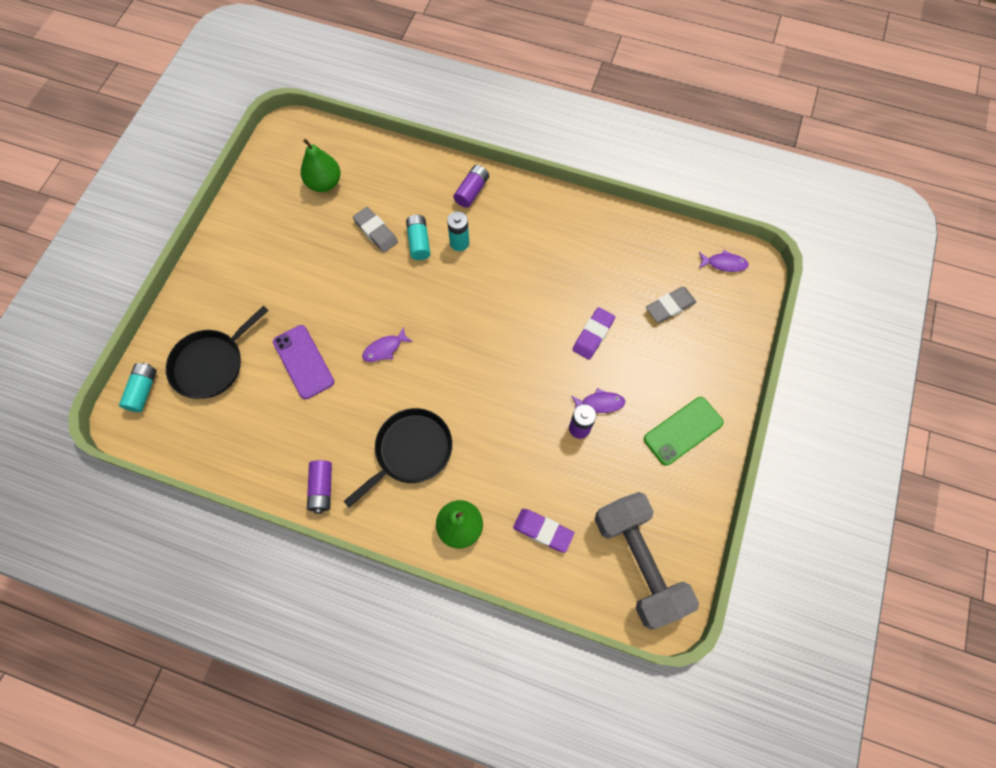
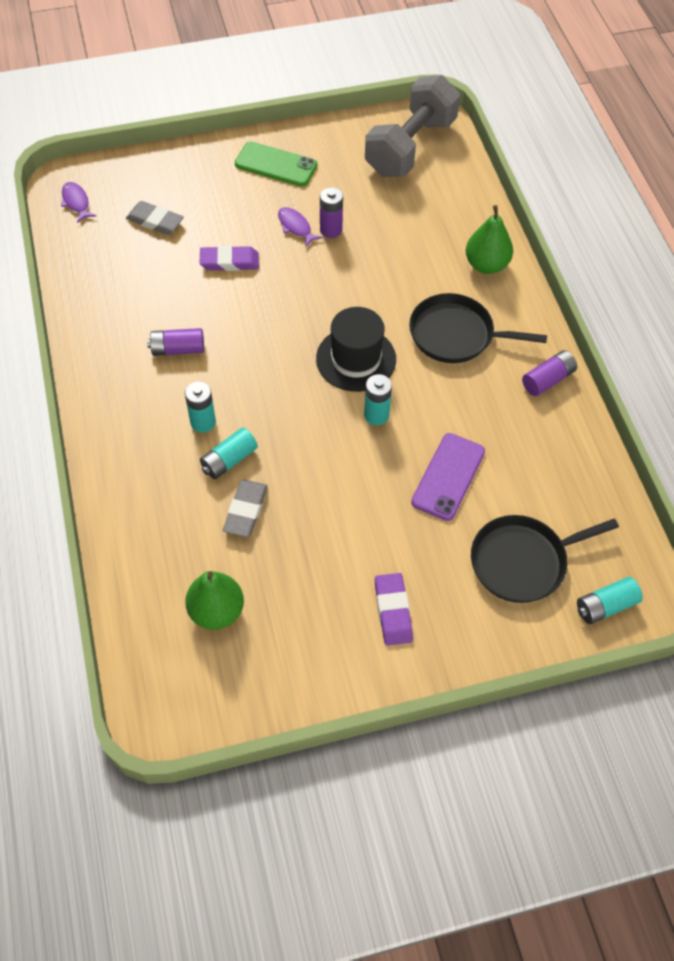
camera: 125 degrees left, 10 degrees down
(211, 364) = (522, 561): black pan -> black pan turned 150 degrees clockwise
(384, 349) = (376, 415): purple fish -> turquoise battery
(440, 366) = (356, 359): none -> black hat
(472, 191) = (125, 448): purple battery -> purple battery (178, 349)
(543, 531) = (439, 212): purple eraser -> purple eraser (393, 611)

